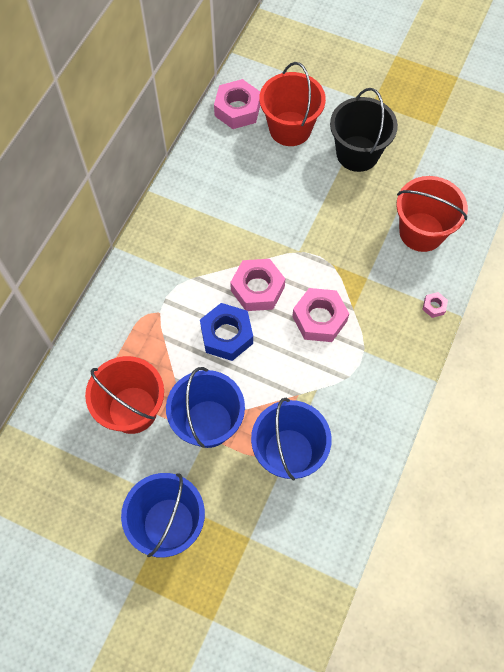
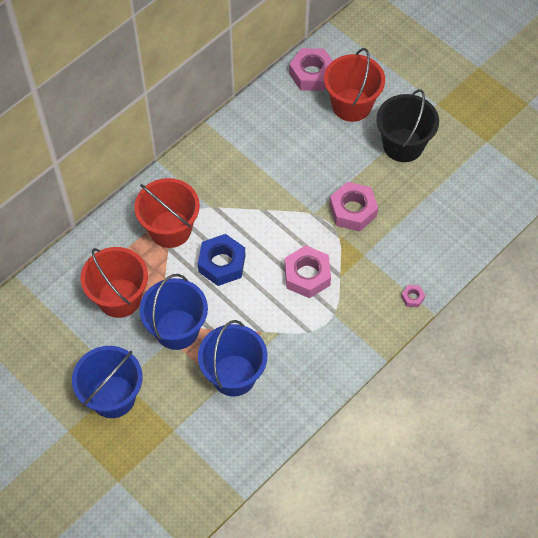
camera: 20 degrees right, 5 degrees down
(257, 289) = (264, 234): pink nut -> pink nut (353, 210)
(421, 232) = (430, 231): red bucket -> red bucket (170, 229)

